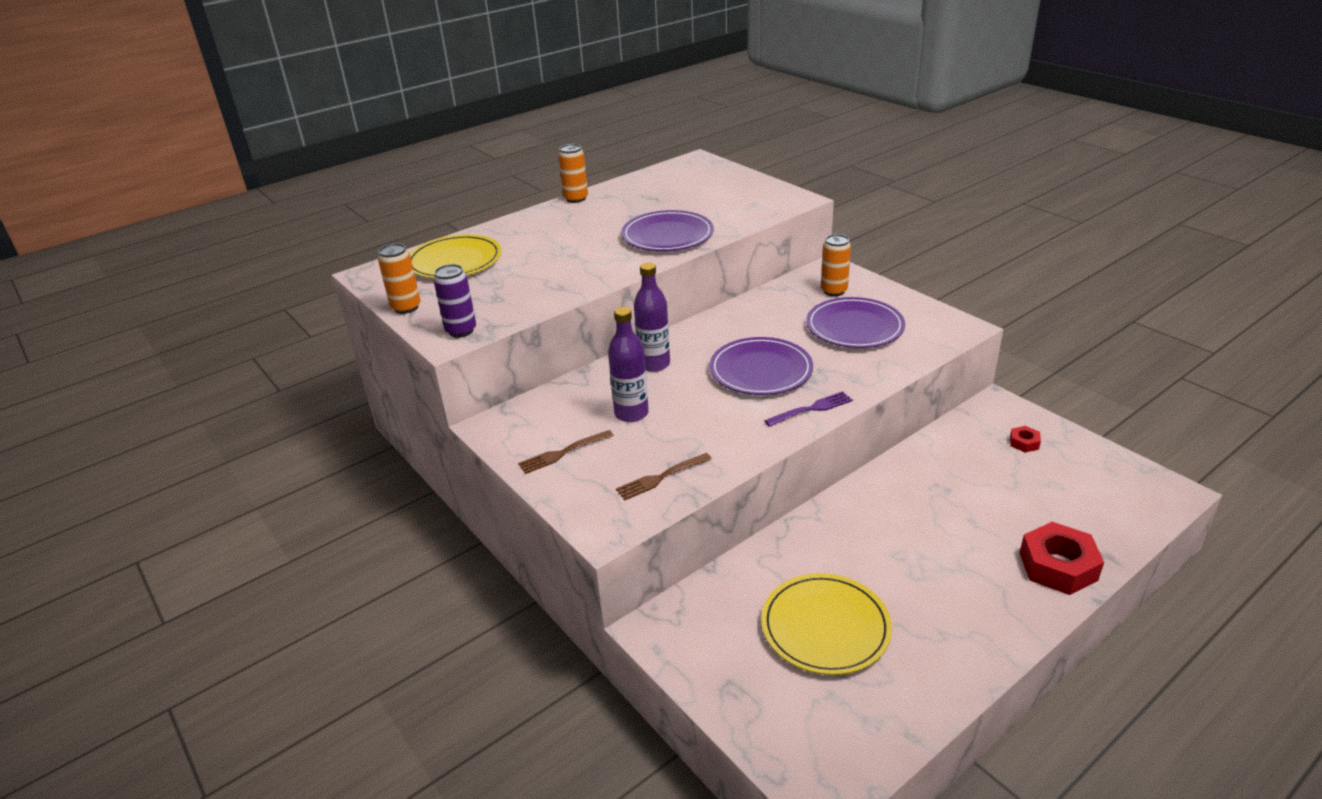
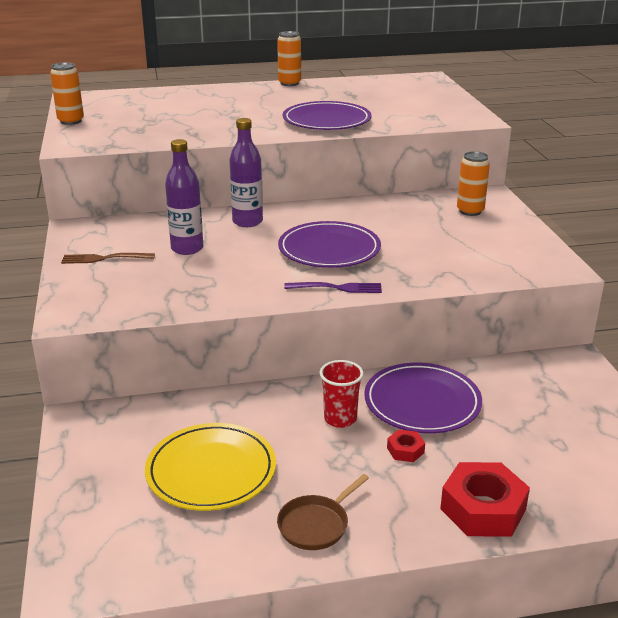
camera: 25 degrees right, 5 degrees down
(455, 261) = (143, 102): yellow plate -> none
(461, 331) = (86, 143): purple can -> none
(661, 477) = (154, 296): brown fork -> none
(854, 327) = (454, 241): purple plate -> purple plate (422, 402)
(877, 531) = (340, 419): none -> red cup
(956, 637) = (316, 524): none -> brown pan
(1024, 443) = (567, 399): red nut -> red nut (405, 450)

